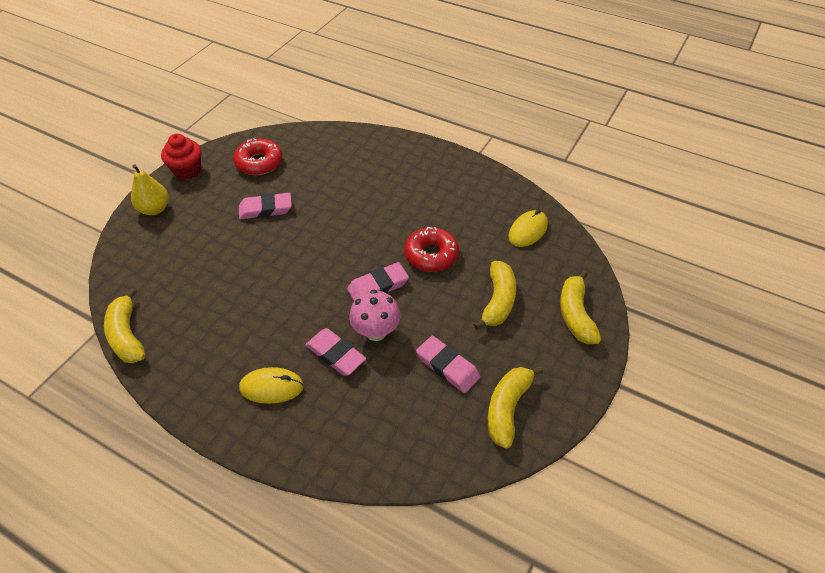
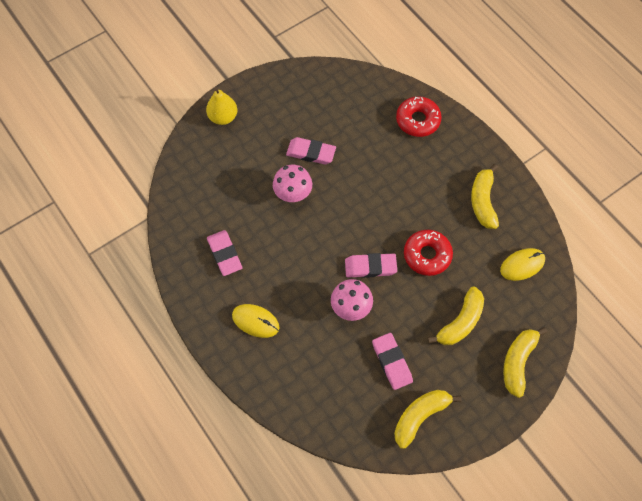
camera: 25 degrees right, 15 degrees up
(127, 335) = (168, 232): yellow banana -> yellow banana (483, 201)
(187, 171) = (261, 86): red cupcake -> none
(259, 163) = (323, 100): red donut -> red donut (417, 120)
(262, 251) = (293, 194): none -> pink mushroom
(335, 354) = (312, 314): pink eraser -> pink eraser (224, 254)

